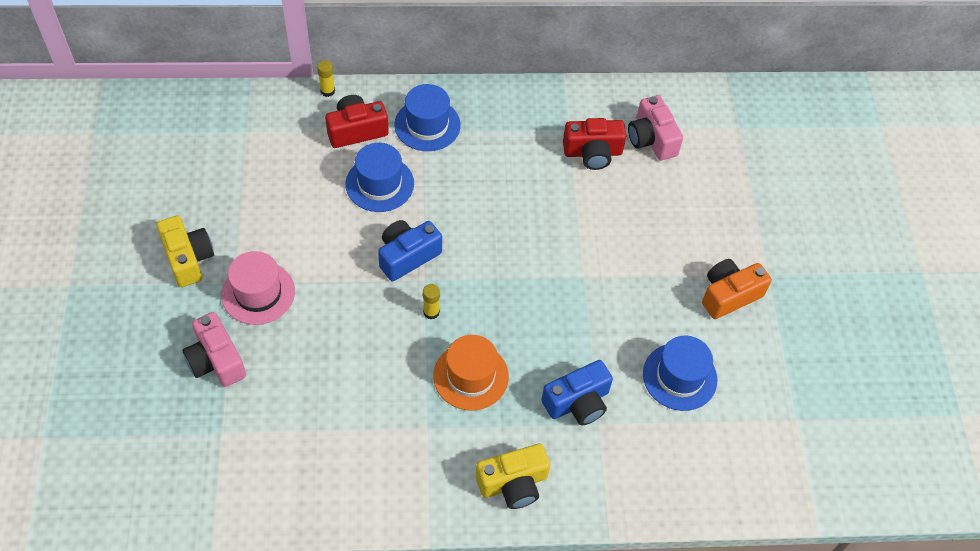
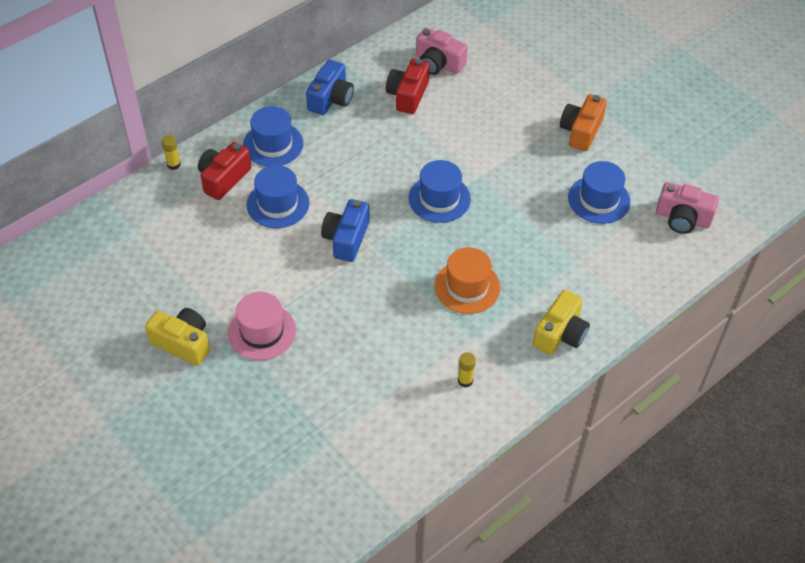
camera: 35 degrees left, 5 degrees down
(216, 360) = (276, 396): pink camera -> pink camera (682, 218)
(431, 312) = (399, 264): yellow glue stick -> yellow glue stick (465, 380)
(526, 273) = (439, 198): none -> blue hat
(578, 402) = (552, 257): blue camera -> blue camera (331, 99)
(592, 153) = (408, 95): red camera -> red camera turned 150 degrees clockwise

